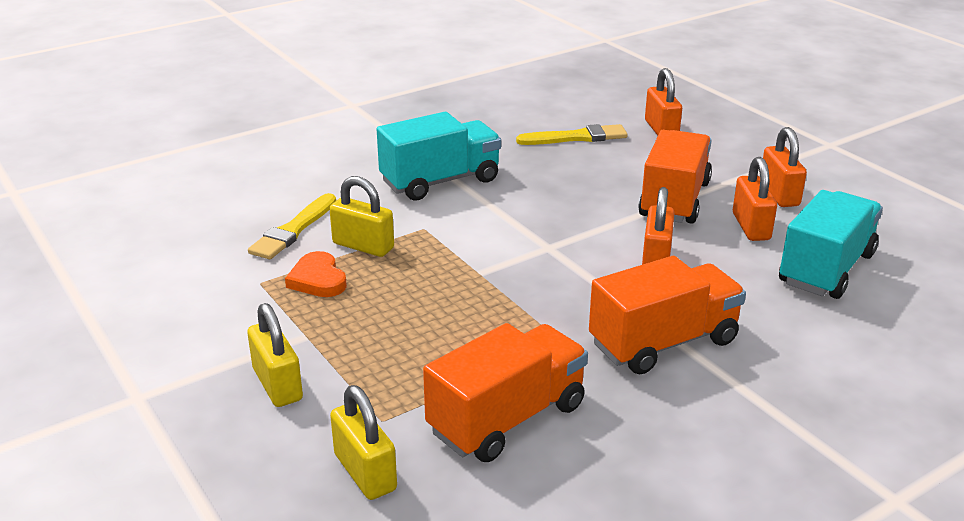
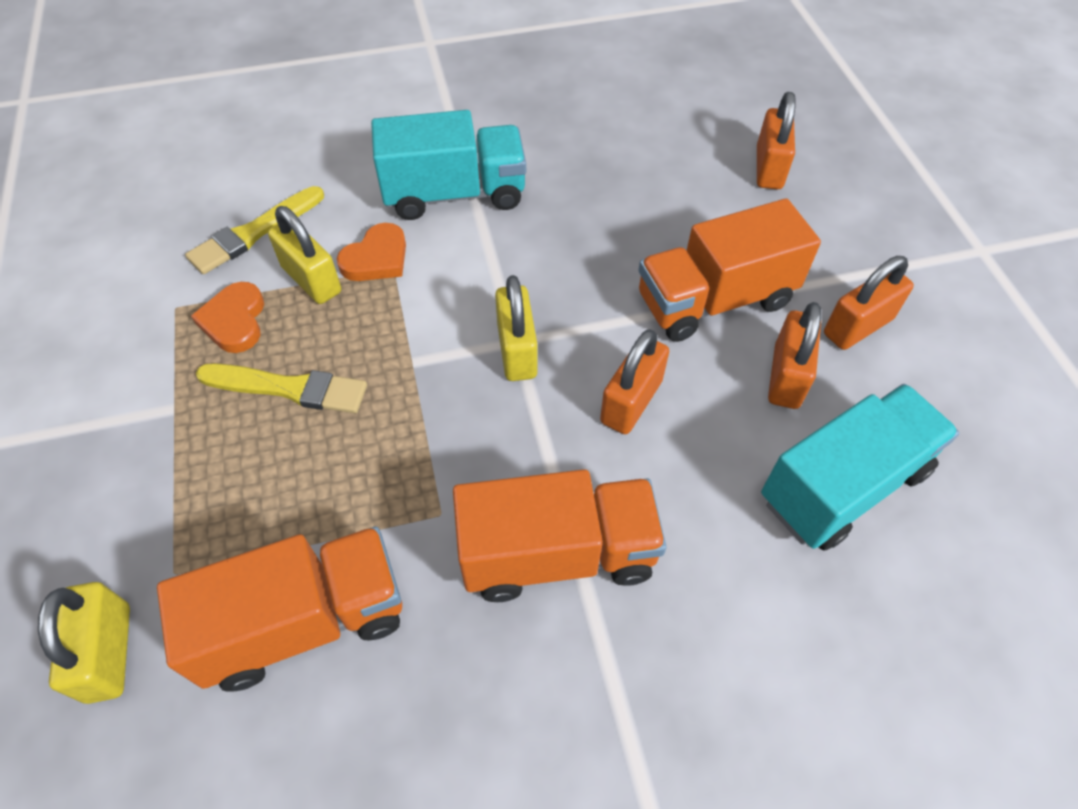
camera: 20 degrees right, 25 degrees up
(277, 384) = (102, 477): yellow padlock -> yellow padlock (517, 350)
(406, 225) = (376, 258): none -> orange heart
(576, 137) = (655, 157): yellow brush -> yellow brush (289, 388)
(674, 200) = (714, 300): orange truck -> orange truck turned 150 degrees counterclockwise
(779, 194) = (857, 326): orange padlock -> orange padlock turned 45 degrees clockwise

